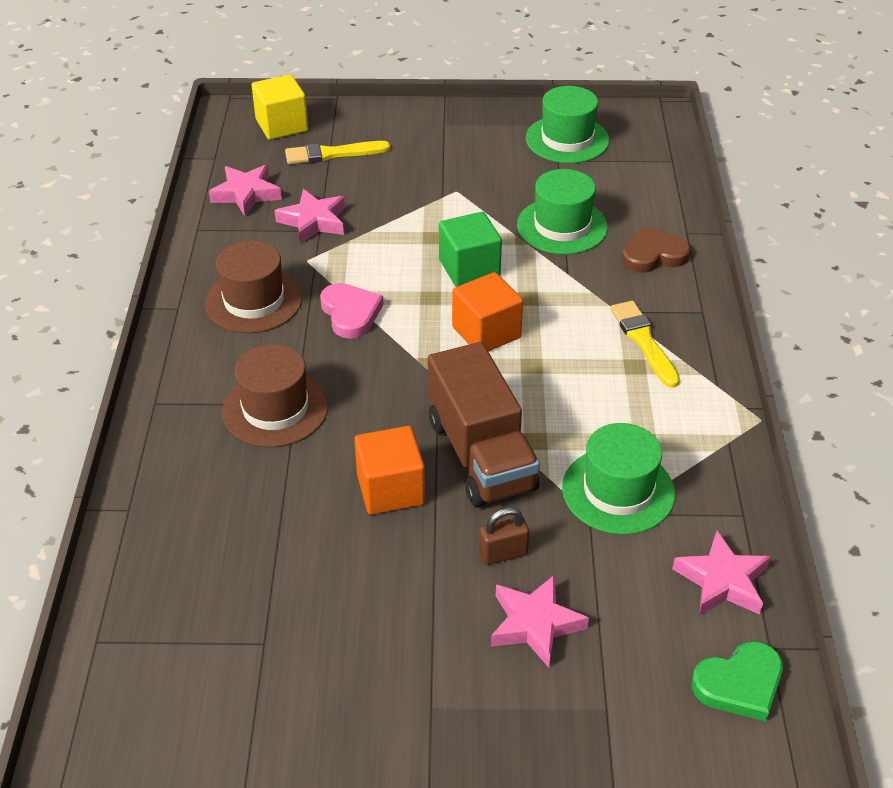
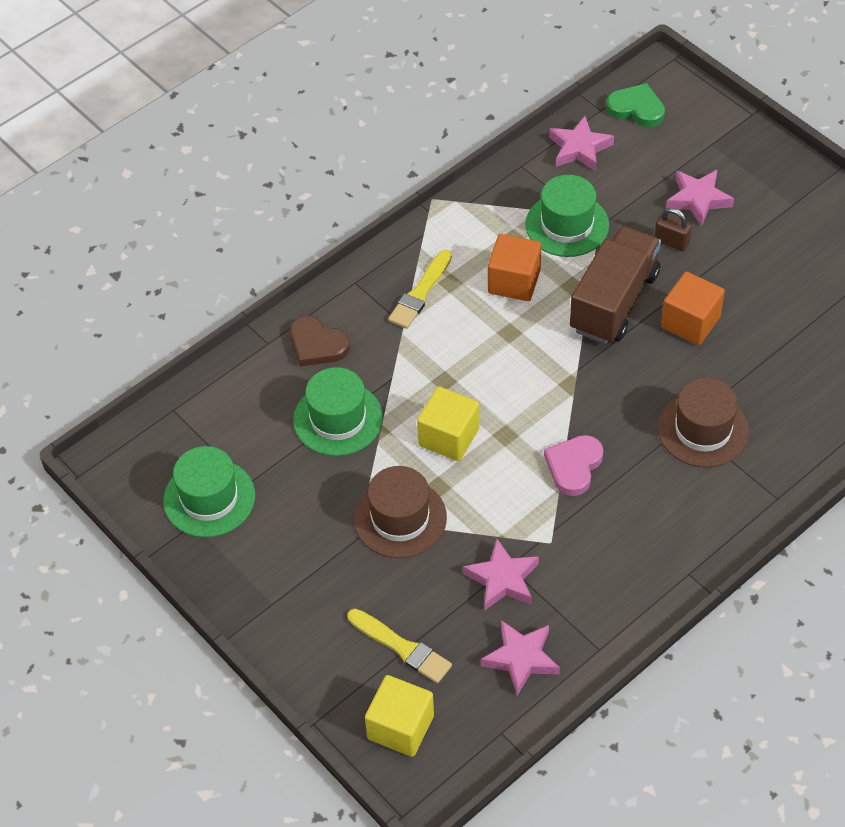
camera: 130 degrees left, 10 degrees up
(254, 301) = (628, 534): brown hat -> brown hat (400, 518)
(469, 268) = (449, 437): green cube -> yellow cube
(486, 332) = (505, 377): orange cube -> orange cube (514, 281)

